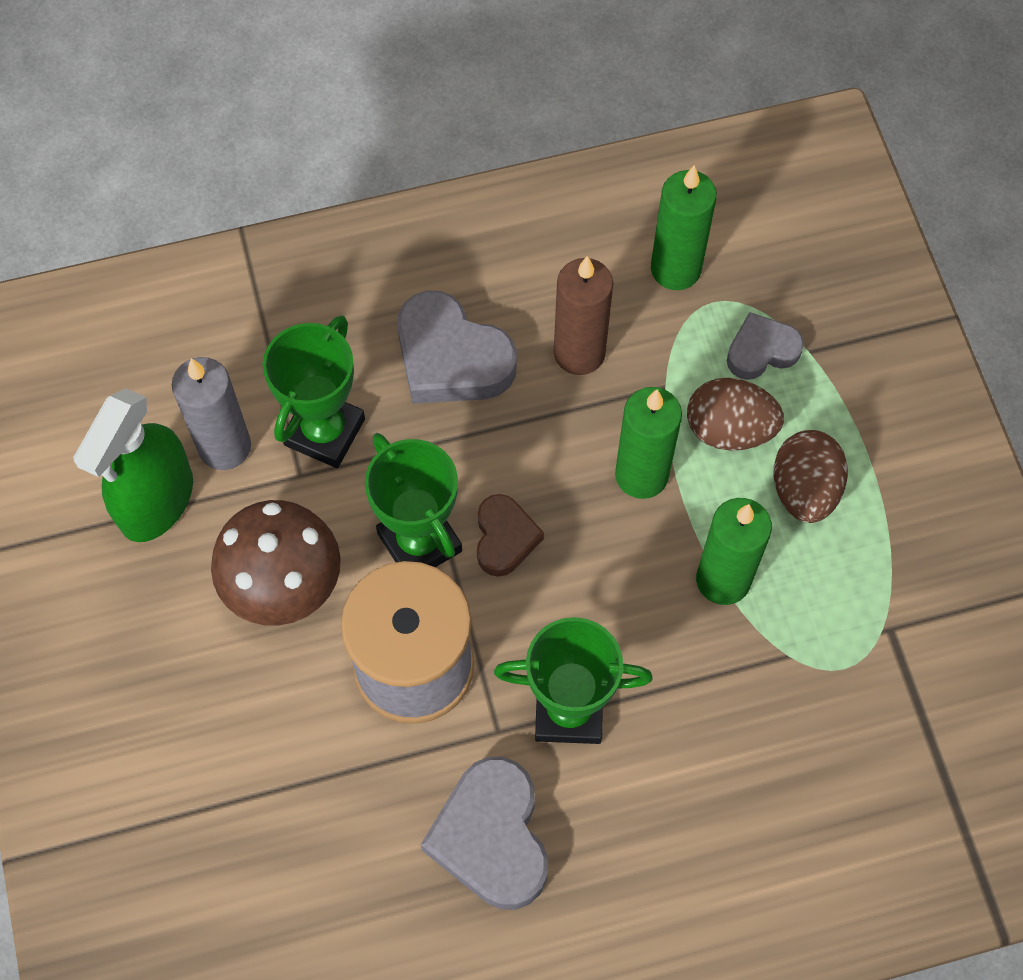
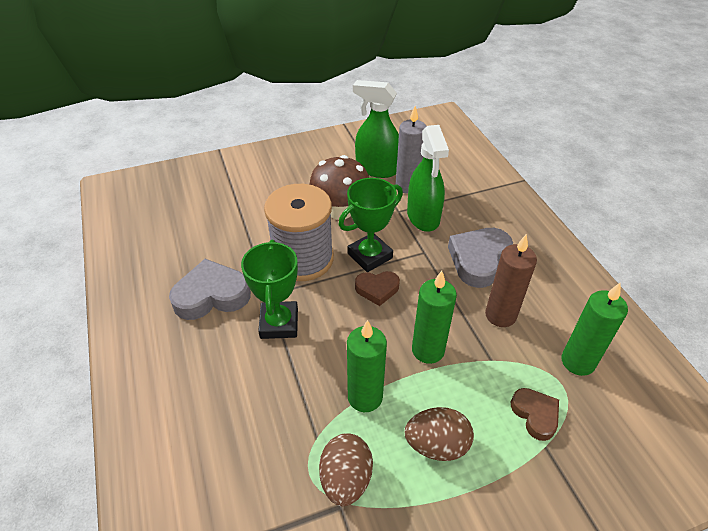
camera: 85 degrees right, 20 degrees down
(324, 432) = (423, 217): green trophy -> green spray bottle
(729, 430) = (470, 397): brown egg -> brown egg (346, 479)
(761, 351) = (535, 415): grey heart -> brown heart

